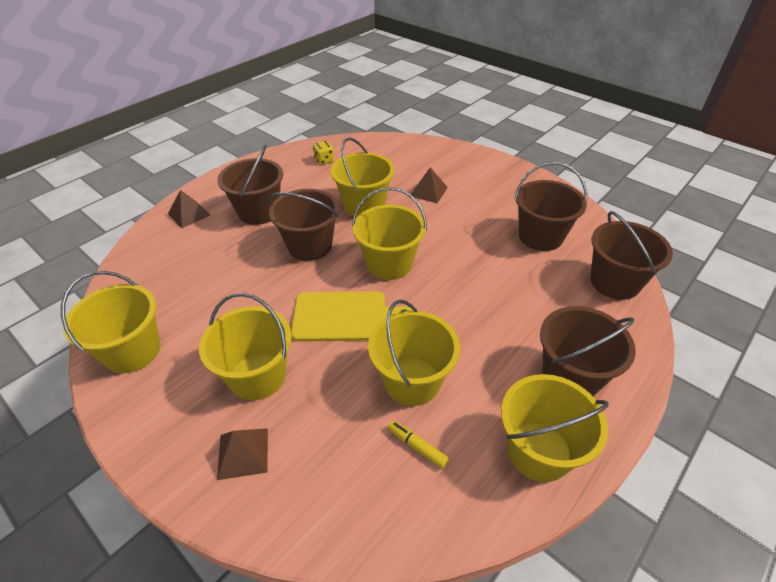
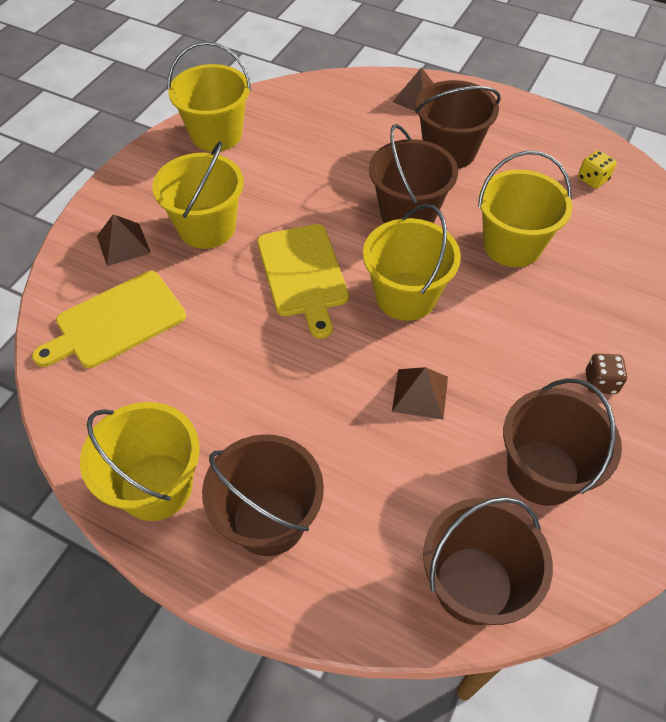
camera: 75 degrees right, 10 degrees up
(347, 469) = (116, 322): none -> yellow cutting board
(412, 381) = (226, 354): yellow bucket -> none
(417, 447) = (146, 372): yellow marker -> none
(428, 191) = (584, 311): brown pyramid -> brown pyramid (420, 394)
(482, 199) = (600, 382): none -> brown dice

